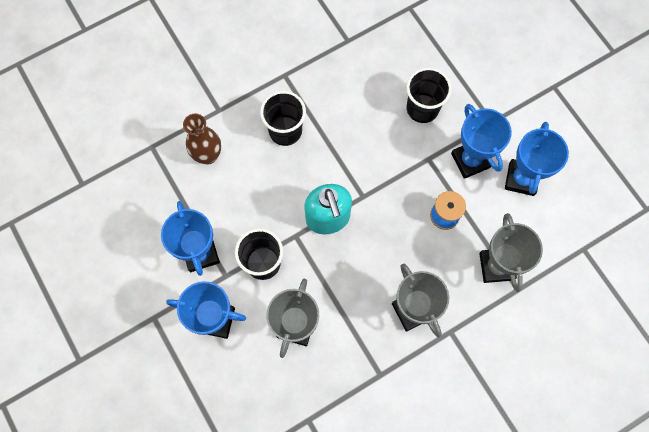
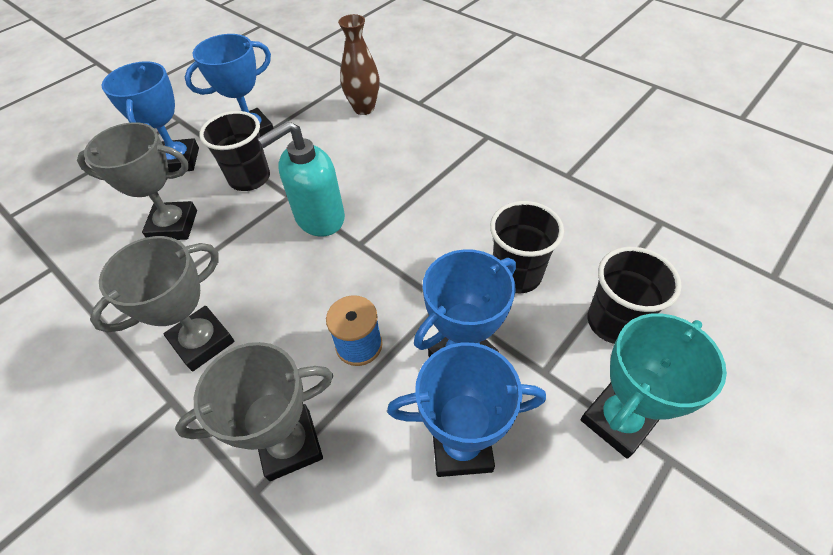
camera: 75 degrees right, 20 degrees down
(285, 131) = (418, 154): black cup -> black cup (614, 322)
(528, 99) = (618, 420): none -> turquoise trophy

